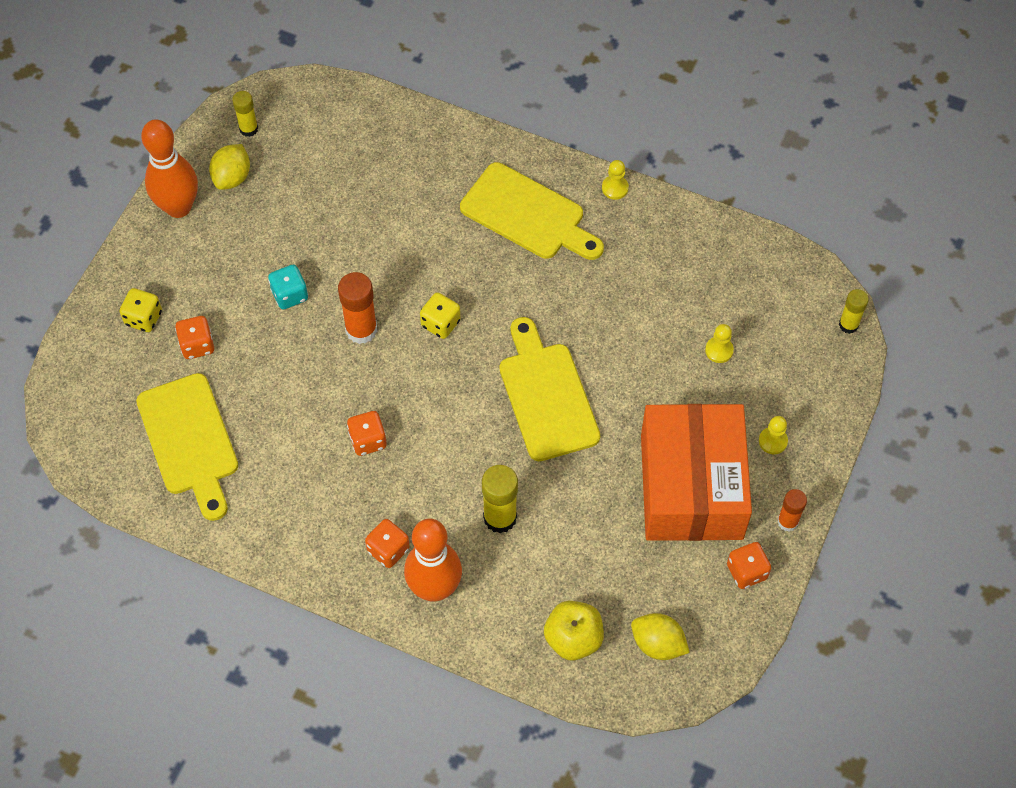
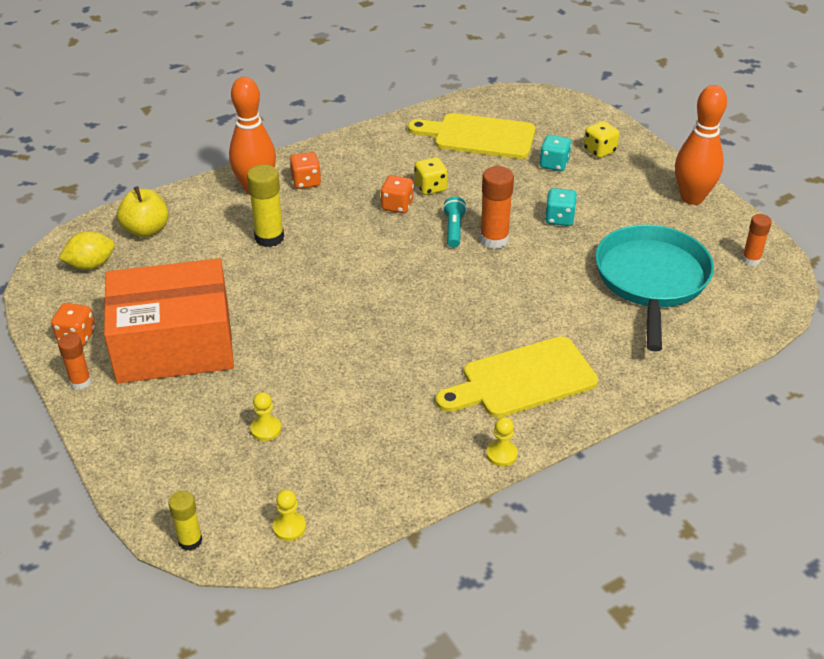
camera: 125 degrees right, 20 degrees down
(197, 345) = (554, 164): orange dice -> turquoise dice
(232, 177) = (702, 233): yellow lemon -> none
(248, 129) = (751, 259): yellow glue stick -> orange glue stick
(332, 186) = (651, 280): none -> turquoise pan
(370, 370) = (453, 229): none -> turquoise flashlight
(440, 323) = (460, 280): yellow dice -> yellow dice (430, 187)
(546, 395) = (337, 306): yellow cutting board -> none
(691, 486) = (174, 344): orange box -> orange box turned 45 degrees counterclockwise
(773, 441) = (150, 414): yellow pawn -> yellow pawn (289, 527)

